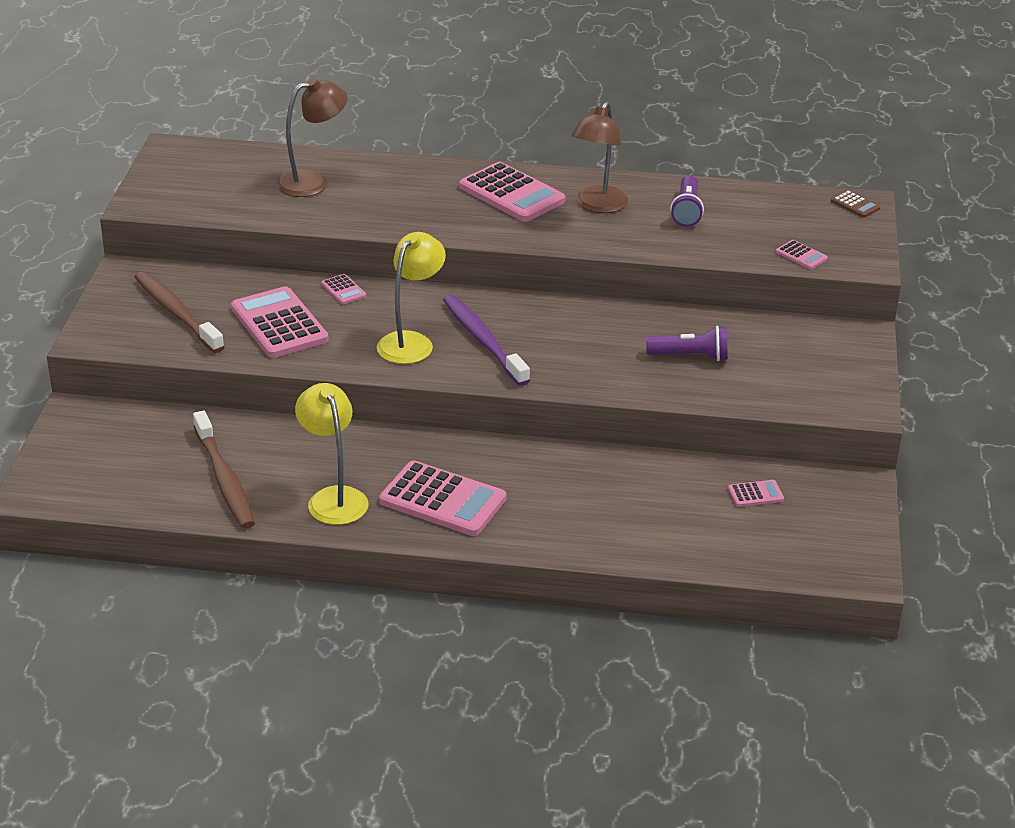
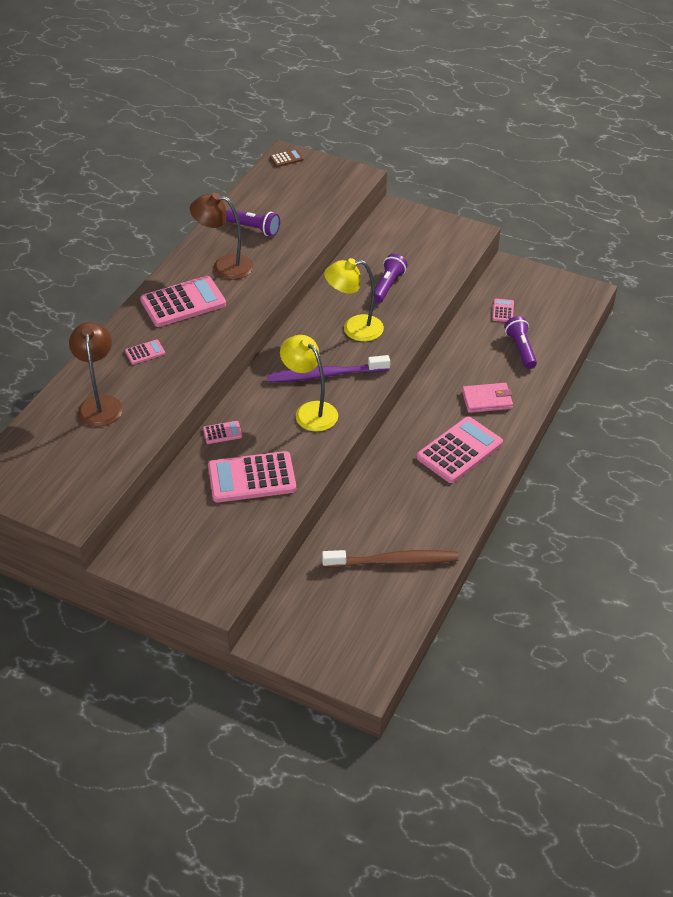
camera: 70 degrees left, 10 degrees up
(176, 313) = (205, 536): brown toothbrush -> none
(333, 498) = (437, 505): yellow lamp -> yellow lamp (354, 329)
(555, 508) = (487, 400): none -> pink wallet
(598, 206) = (224, 266): brown lamp -> brown lamp turned 150 degrees clockwise
(681, 523) = (520, 349): none -> purple flashlight
(801, 255) = (335, 197): pink calculator -> pink calculator (145, 352)

